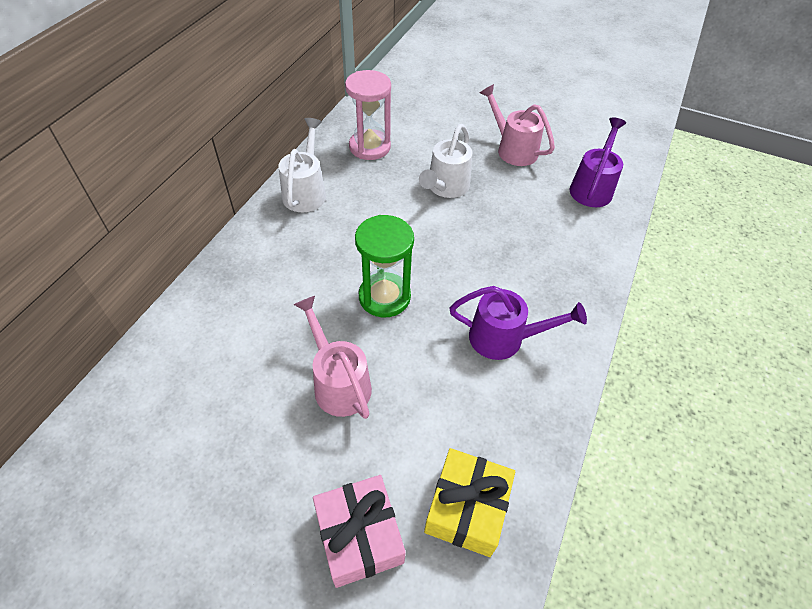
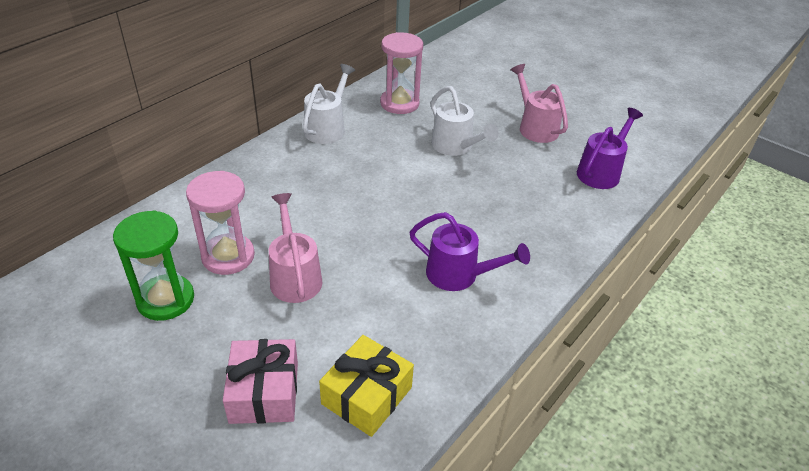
camera: 15 degrees right, 10 degrees down
(257, 375) = (228, 256): none -> pink hourglass
(384, 297) = (363, 221): green hourglass -> green hourglass (165, 299)
(445, 188) = (456, 147): white watering can -> white watering can turned 75 degrees counterclockwise

